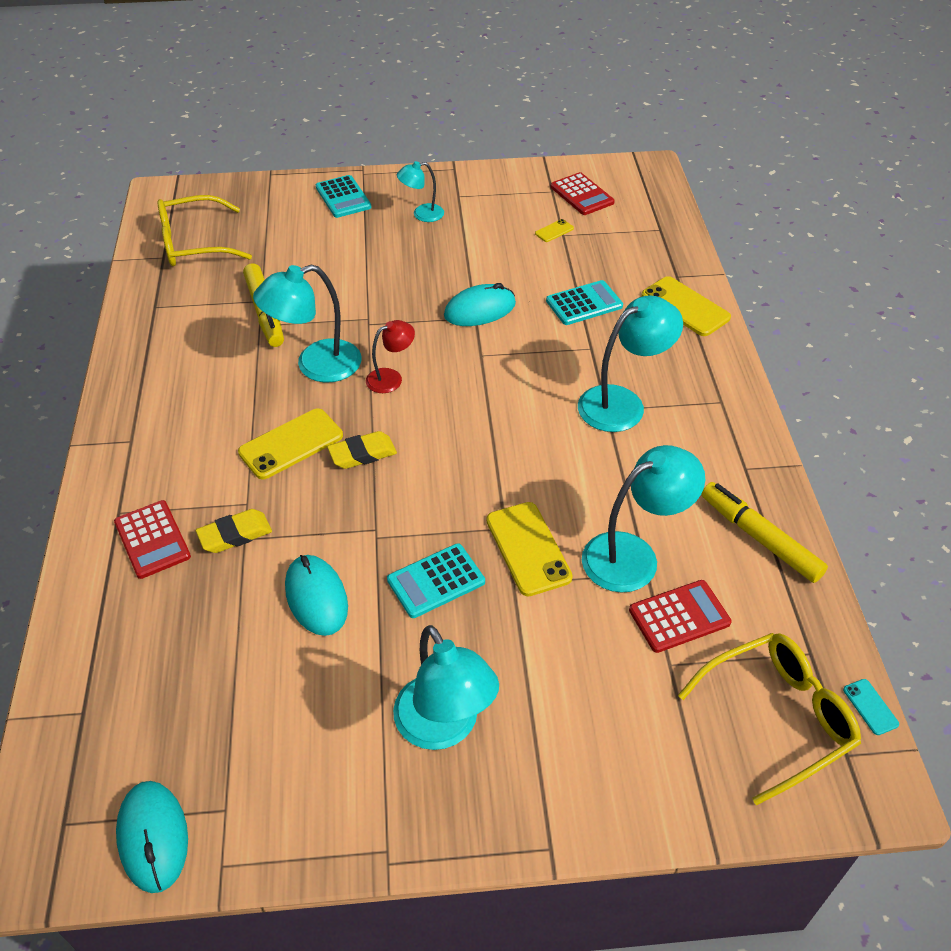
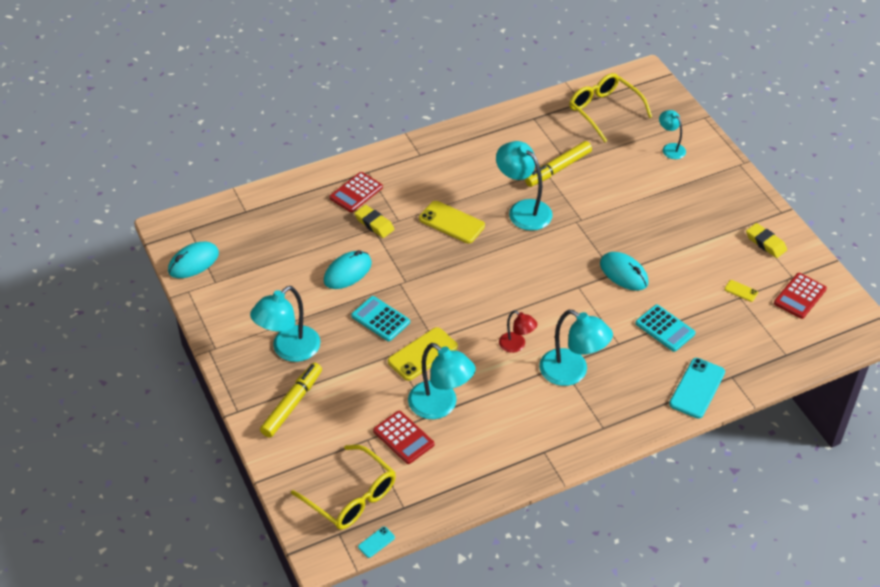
camera: 70 degrees right, 0 degrees up
(343, 197) = (703, 164): turquoise calculator -> none
(362, 454) = (460, 257): yellow eraser -> yellow eraser (765, 243)
(391, 378) = (531, 249): red lamp -> red lamp (516, 345)
(422, 214) = (711, 211): turquoise lamp -> turquoise lamp (670, 148)
(685, 307) = (697, 388): yellow phone -> turquoise phone
(759, 538) = (484, 469): yellow marker -> yellow marker (292, 404)

